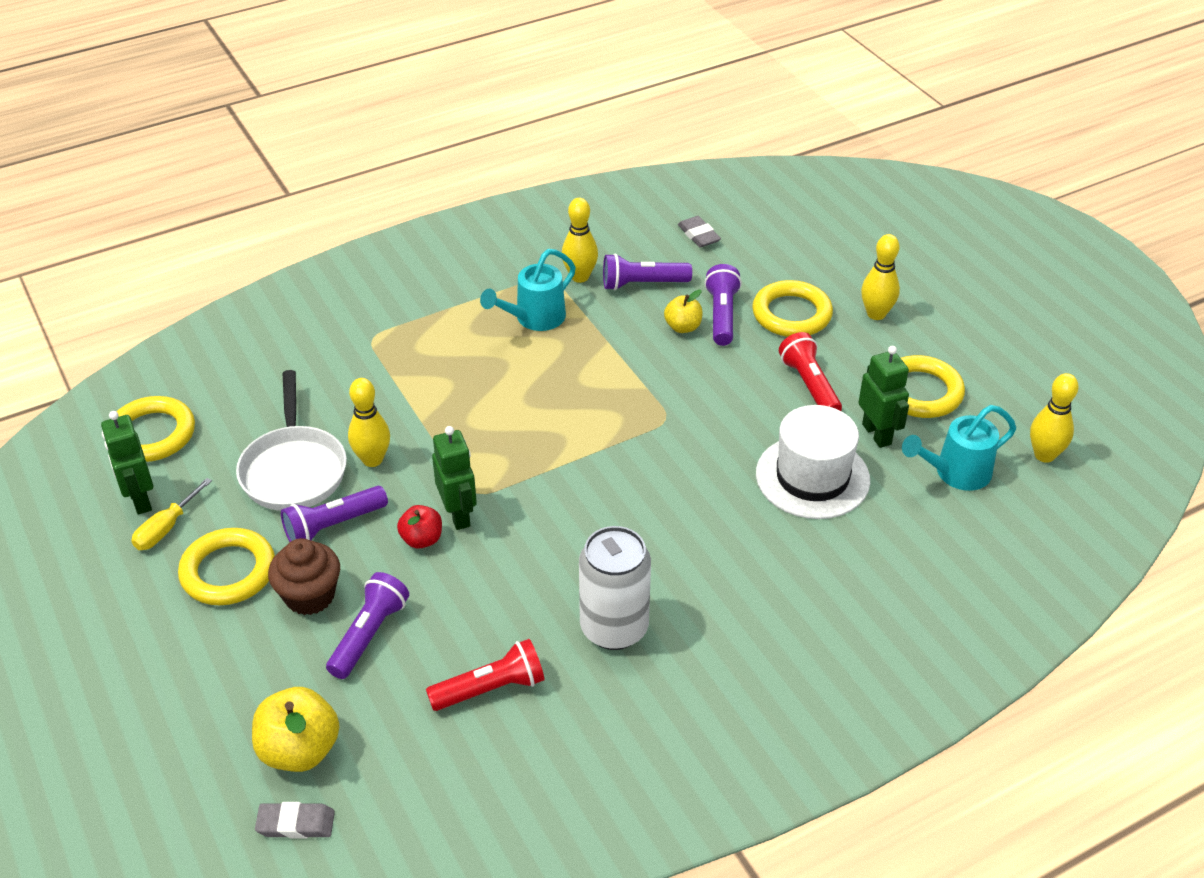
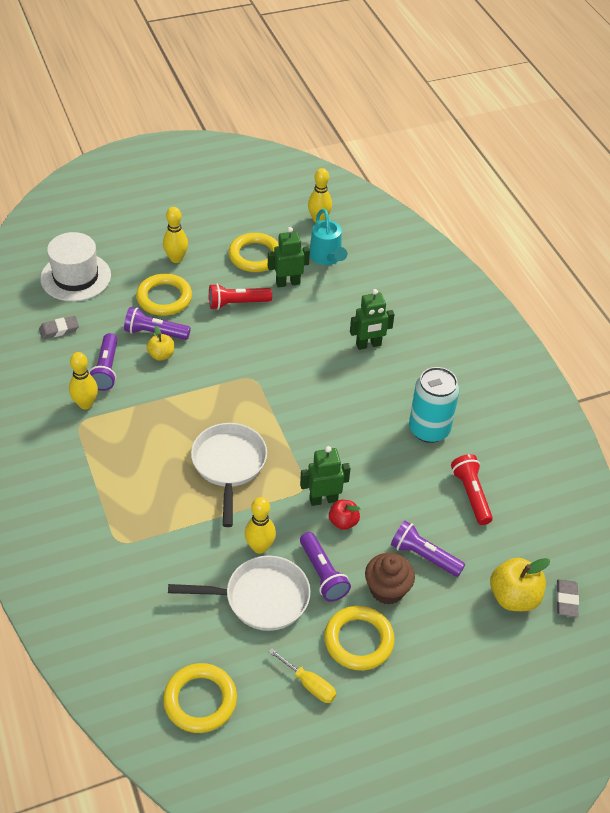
camera: 85 degrees left, 5 degrees up
(140, 500) = (275, 705): green robot -> green robot (368, 345)
(503, 415) = (229, 465): none -> white pan
(534, 318) = (127, 436): turquoise watering can -> none
(614, 628) = (429, 429): white can -> turquoise can
(812, 477) = (319, 318): white hat -> white hat (76, 277)

